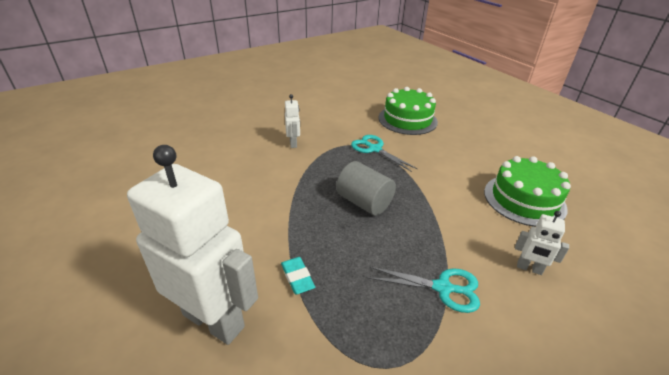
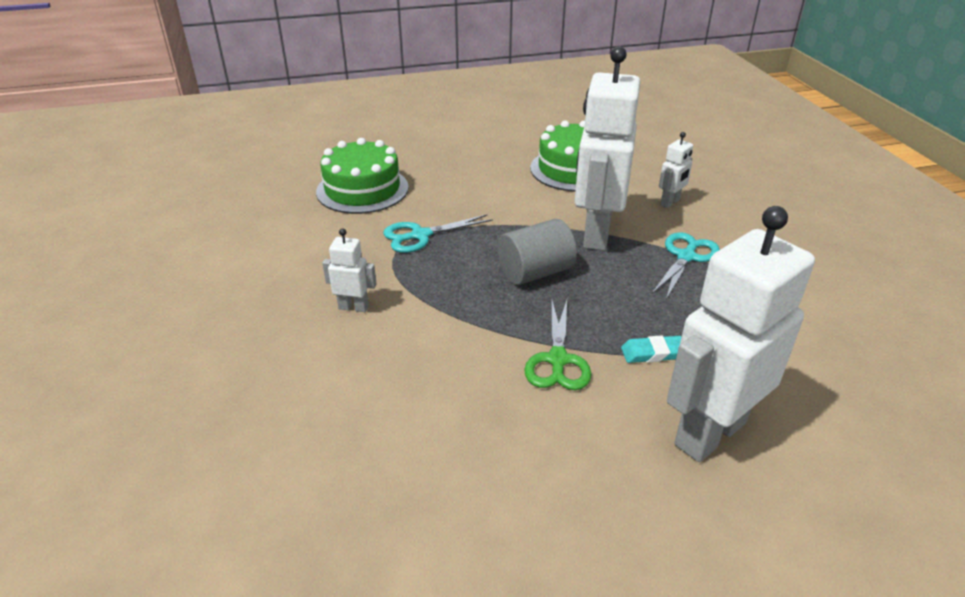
camera: 70 degrees left, 0 degrees up
(273, 228) = (557, 360): none -> green scissors
(436, 226) = (596, 234): none -> white robot

